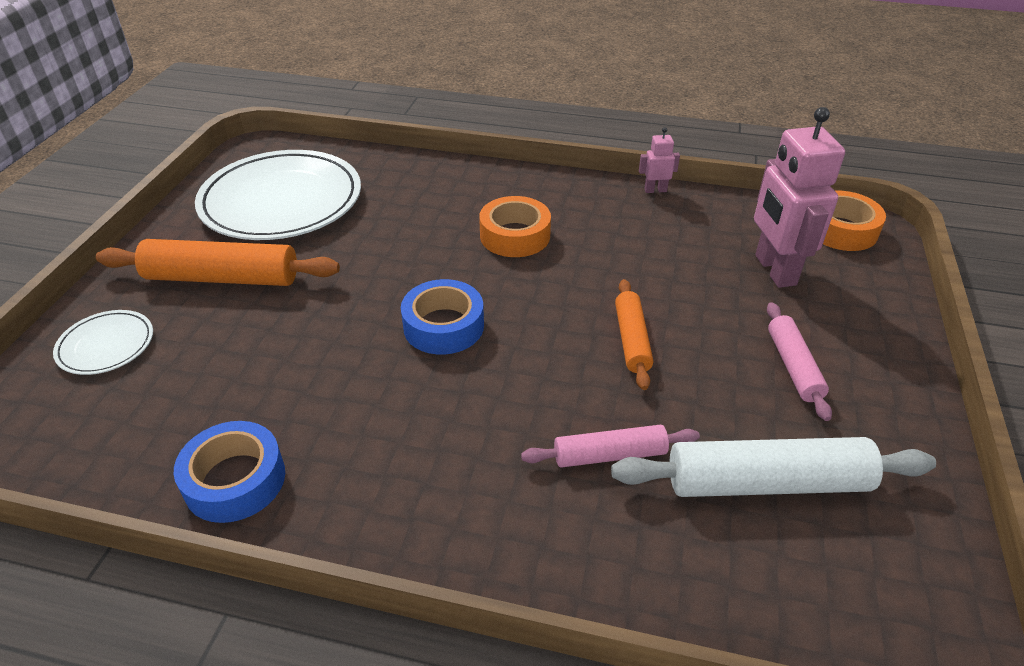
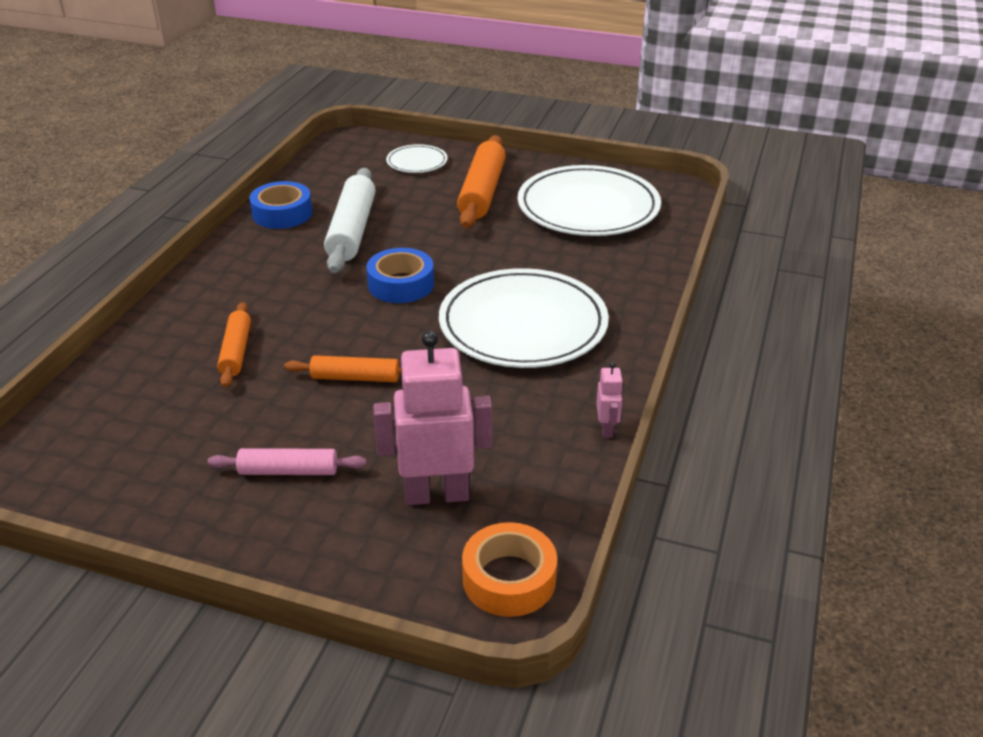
camera: 95 degrees right, 5 degrees down
(515, 236) = (523, 325): orange tape -> white plate
(609, 455) = (236, 351): pink rolling pin -> orange rolling pin
(767, 483) = (174, 424): white rolling pin -> white rolling pin (352, 230)

